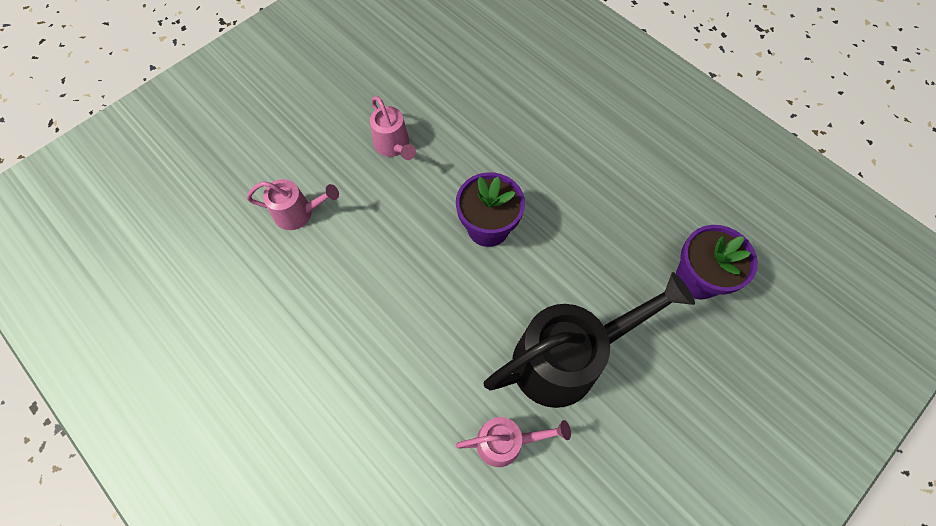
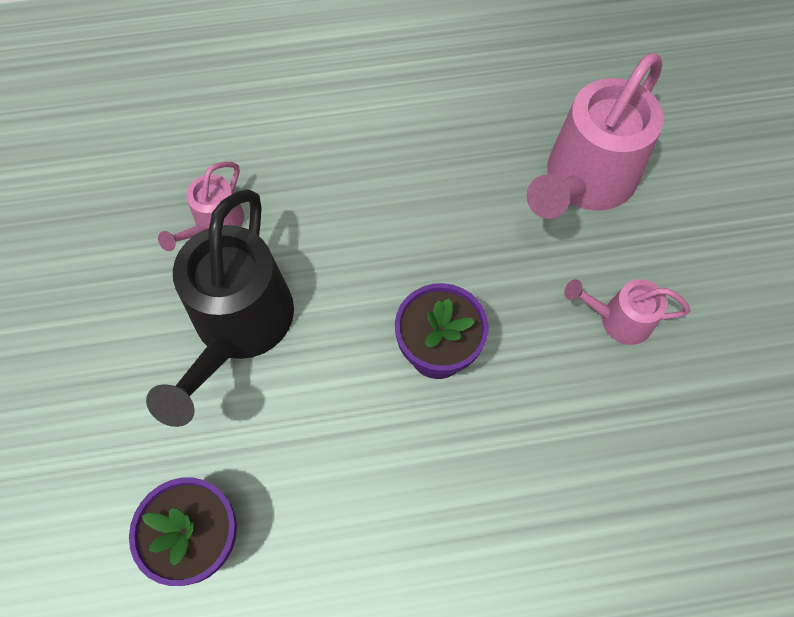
camera: 125 degrees right, 0 degrees up
(299, 213) = (583, 182): pink watering can -> pink watering can, size x1.96

